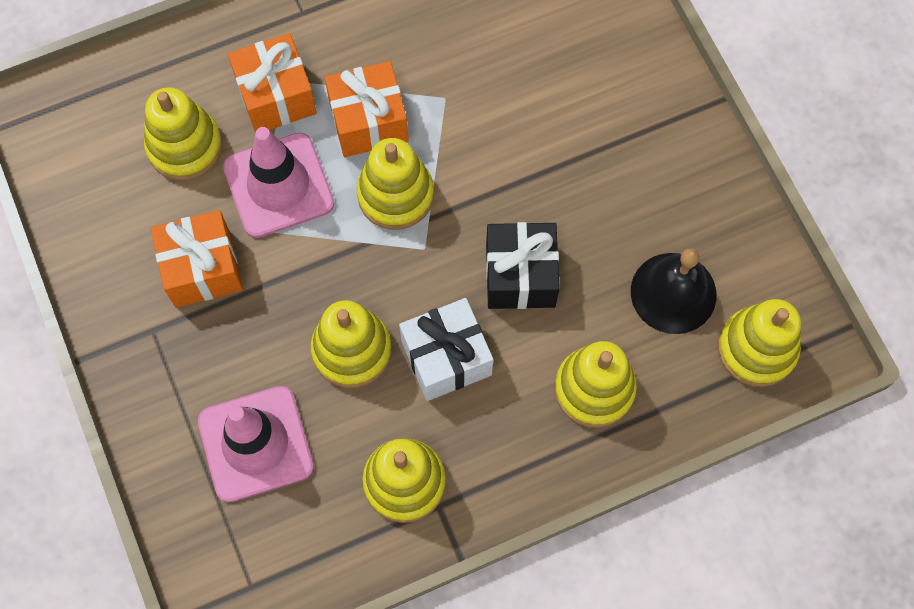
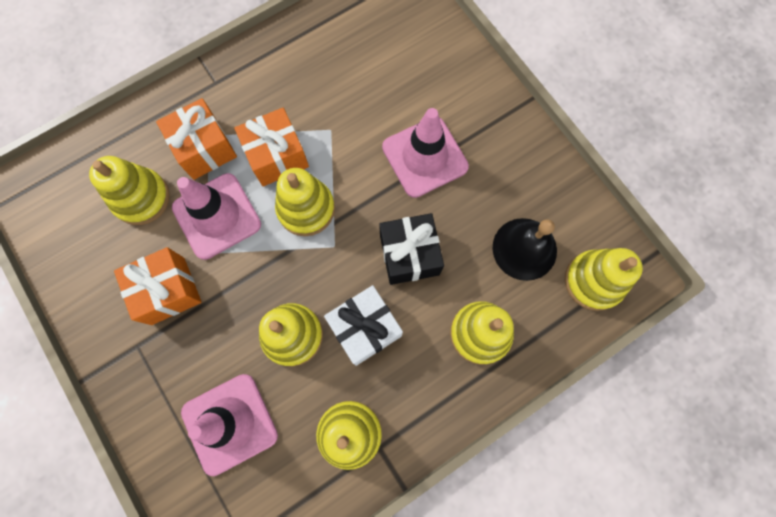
camera: 10 degrees left, 5 degrees up
(563, 153) = (425, 157): none -> pink traffic cone

